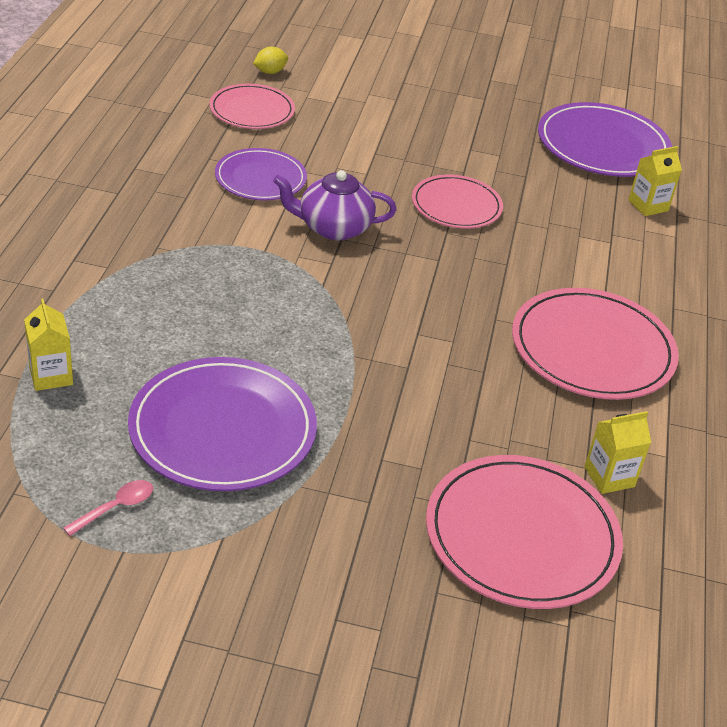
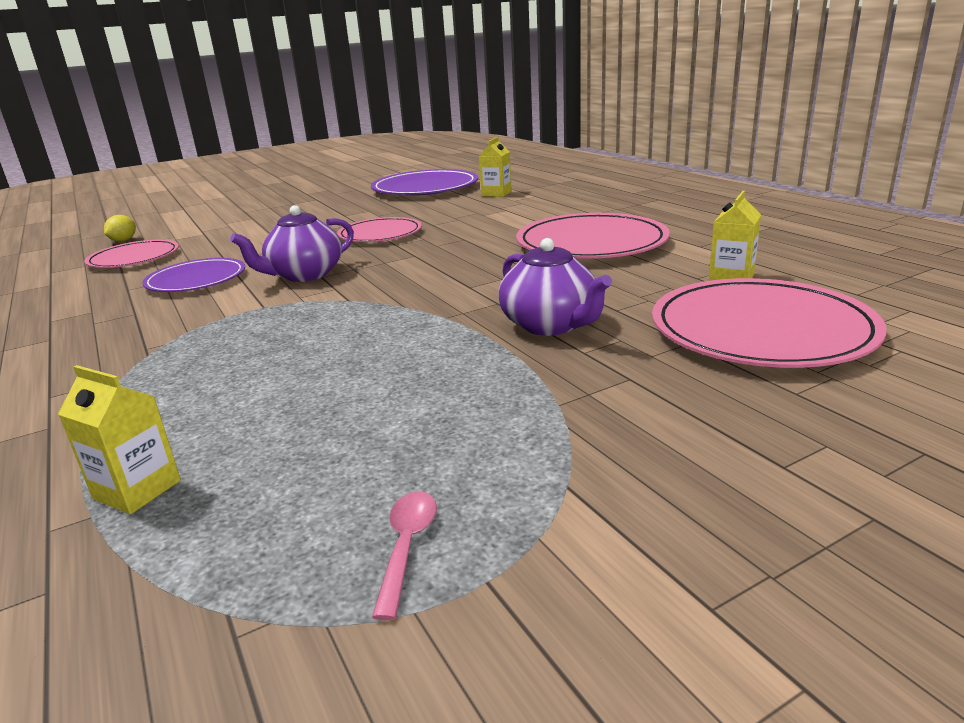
camera: 35 degrees left, 15 degrees down
(222, 429) = (415, 414): purple plate -> none
(403, 418) = (550, 325): none -> purple teapot

